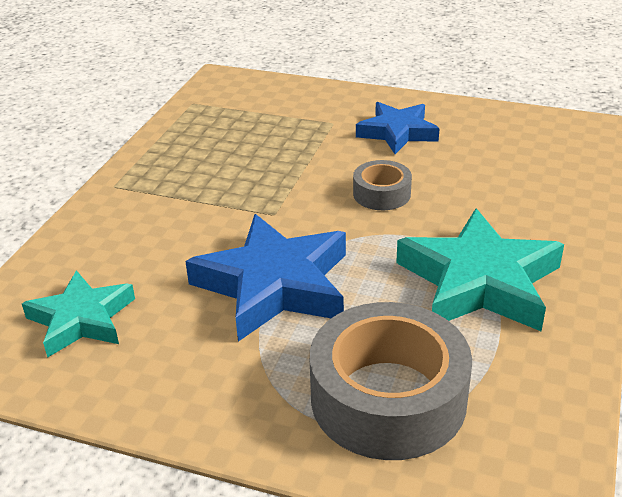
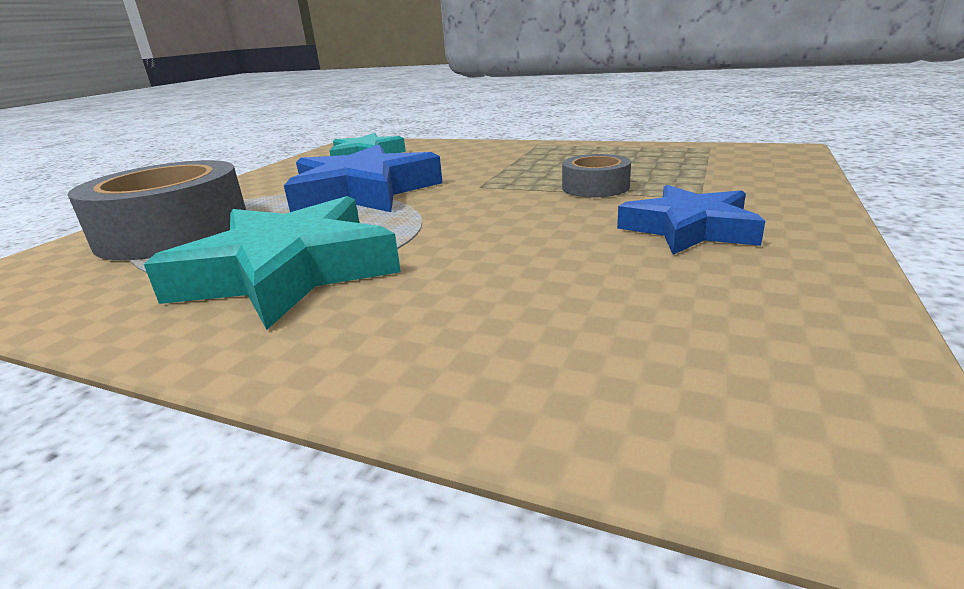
camera: 95 degrees right, 10 degrees down
(381, 194) = (509, 223): grey tape -> grey tape (595, 187)

